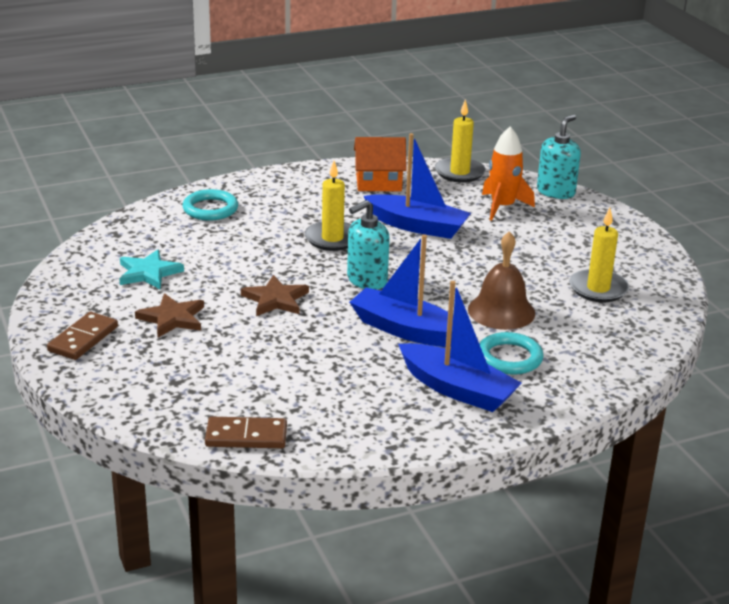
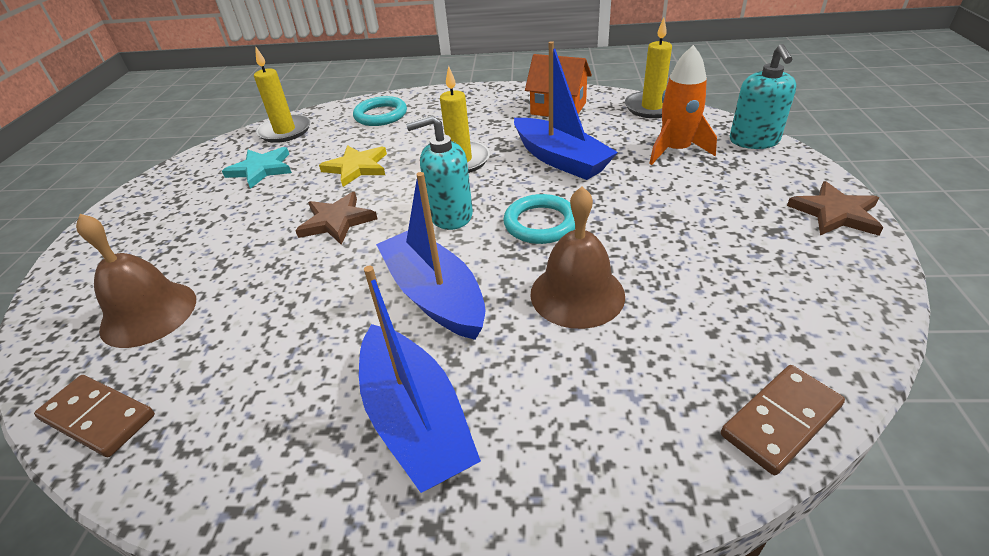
camera: 30 degrees right, 10 degrees up
(83, 339) = (126, 230): brown domino -> brown domino (781, 421)
(172, 318) = (222, 223): brown star -> brown star (835, 213)
(197, 383) = (148, 313): none -> brown bell
(243, 257) = (357, 167): none -> yellow star
(509, 358) = (533, 380): turquoise ring -> turquoise ring (541, 223)
(556, 192) = (754, 141): turquoise soap dispenser -> turquoise soap dispenser turned 120 degrees clockwise
(598, 289) = (740, 288): yellow candle -> yellow candle (285, 131)

